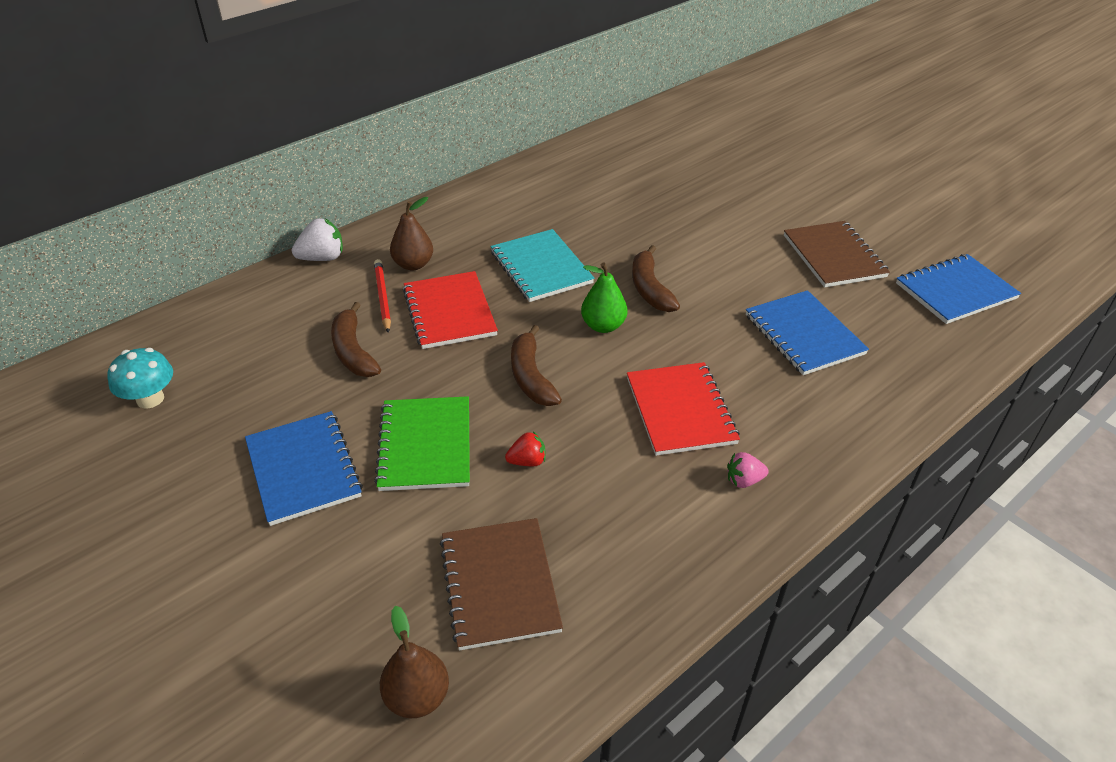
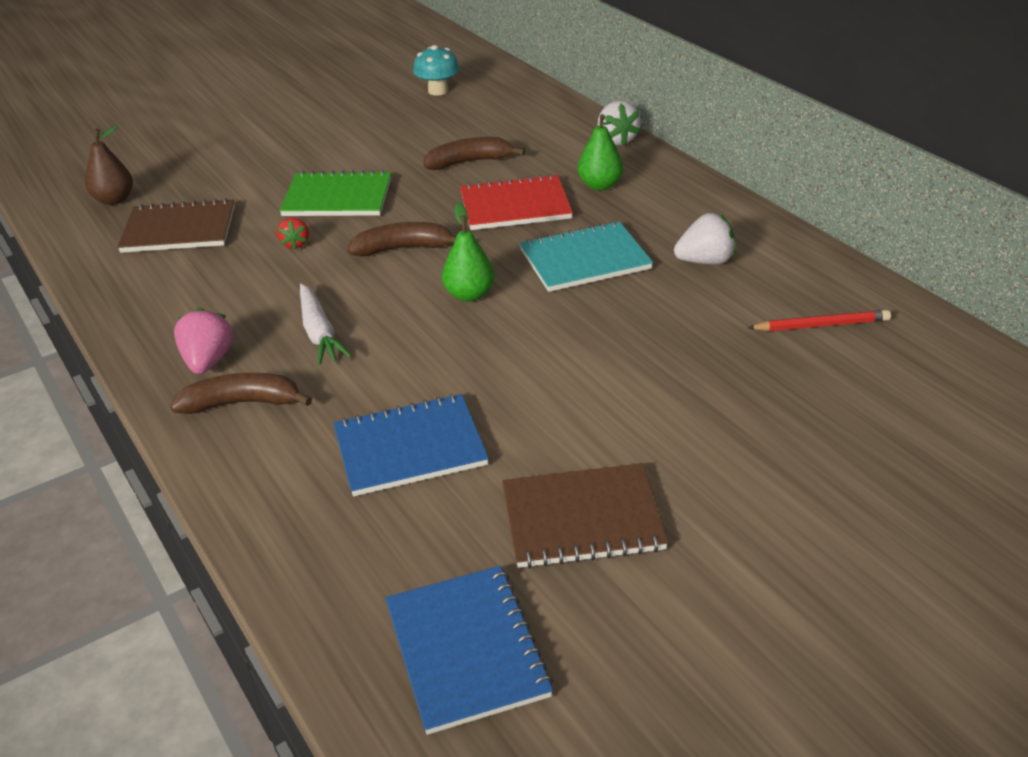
camera: 100 degrees right, 5 degrees down
(303, 469) = (336, 150): blue notebook -> none
(382, 297) = (546, 172): red pencil -> red pencil (821, 325)
(413, 264) = (600, 185): brown pear -> green pear
(538, 212) = (705, 261): none -> white strawberry
(650, 288) = (531, 333): brown banana -> brown banana (242, 403)
(680, 410) = (319, 333): red notebook -> white carrot
(744, 480) = (208, 361): pink strawberry -> pink strawberry, size x1.58

